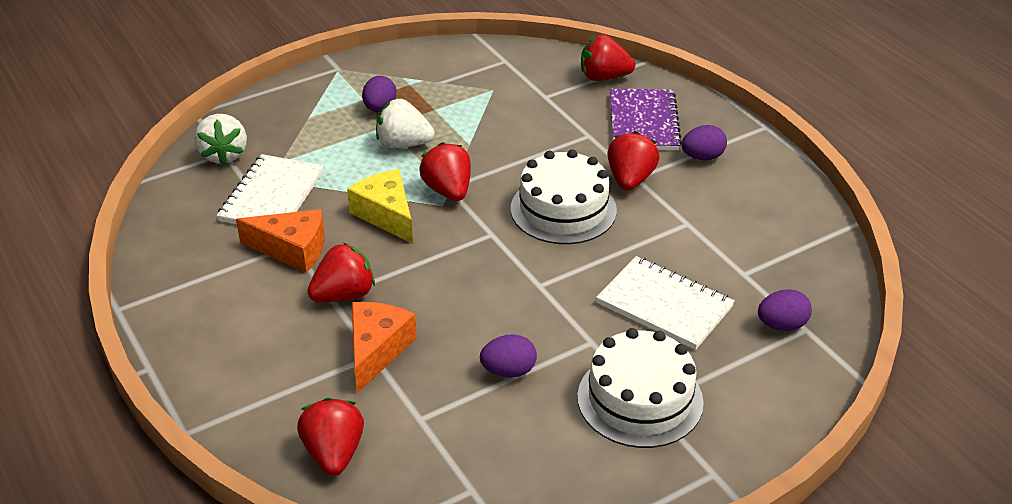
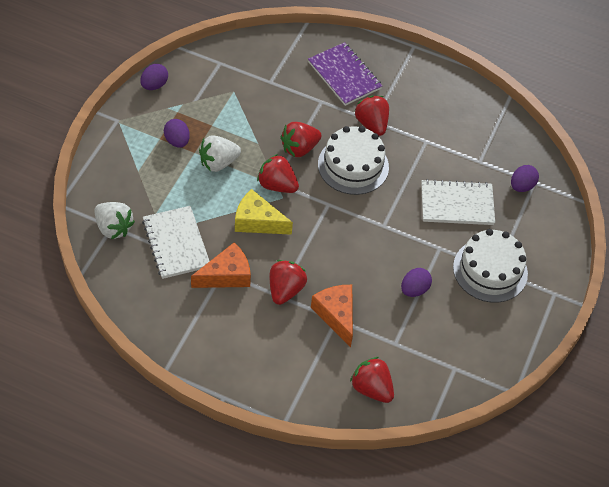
camera: 40 degrees left, 15 degrees up
(604, 77) = (292, 49): red strawberry -> red strawberry (299, 148)
(702, 157) = (397, 87): purple egg -> purple egg (154, 85)

